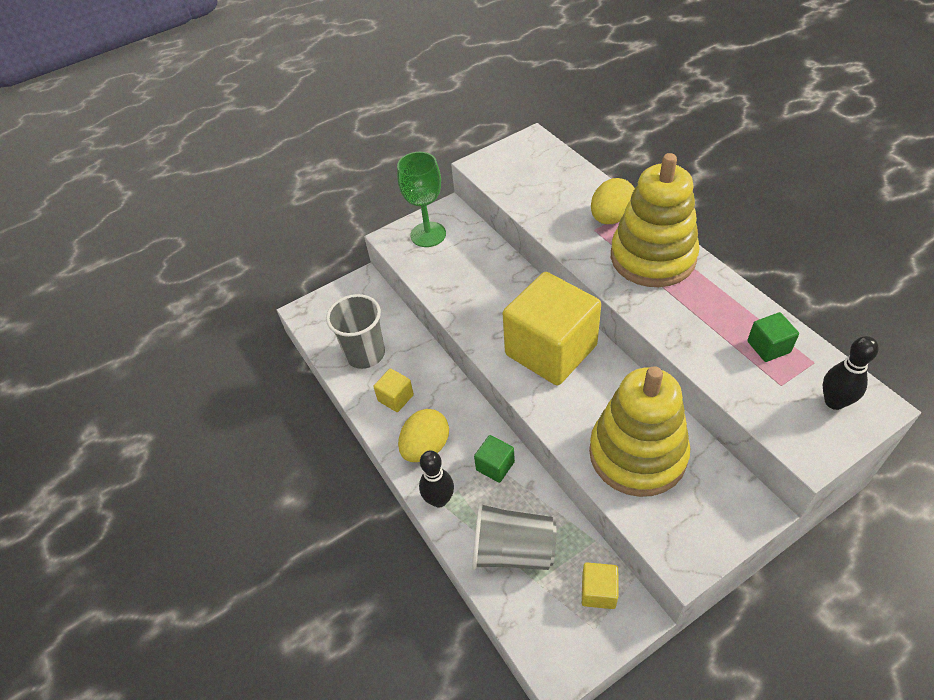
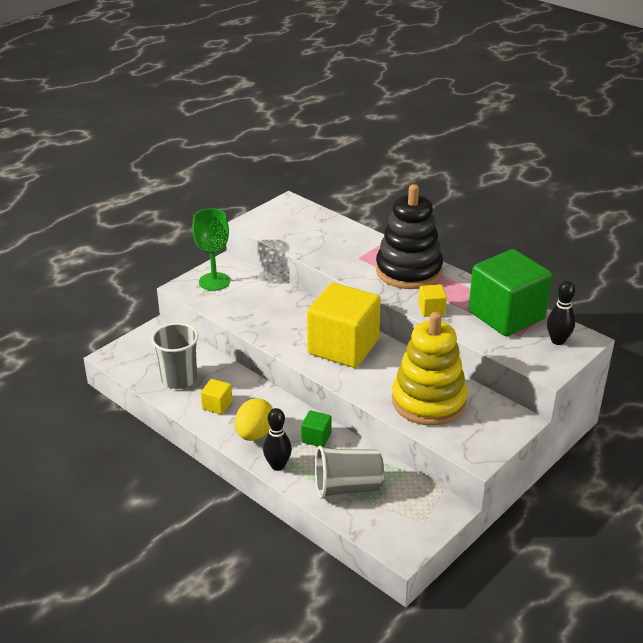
camera: 20 degrees left, 15 degrees down
(598, 591) = (420, 501): yellow cube -> yellow cube (431, 310)
(611, 218) = (369, 249): yellow egg -> none
(652, 257) = (408, 271): yellow stacking toy -> black stacking toy
(768, 347) = (506, 315): green cube -> green cube, size x2.42

